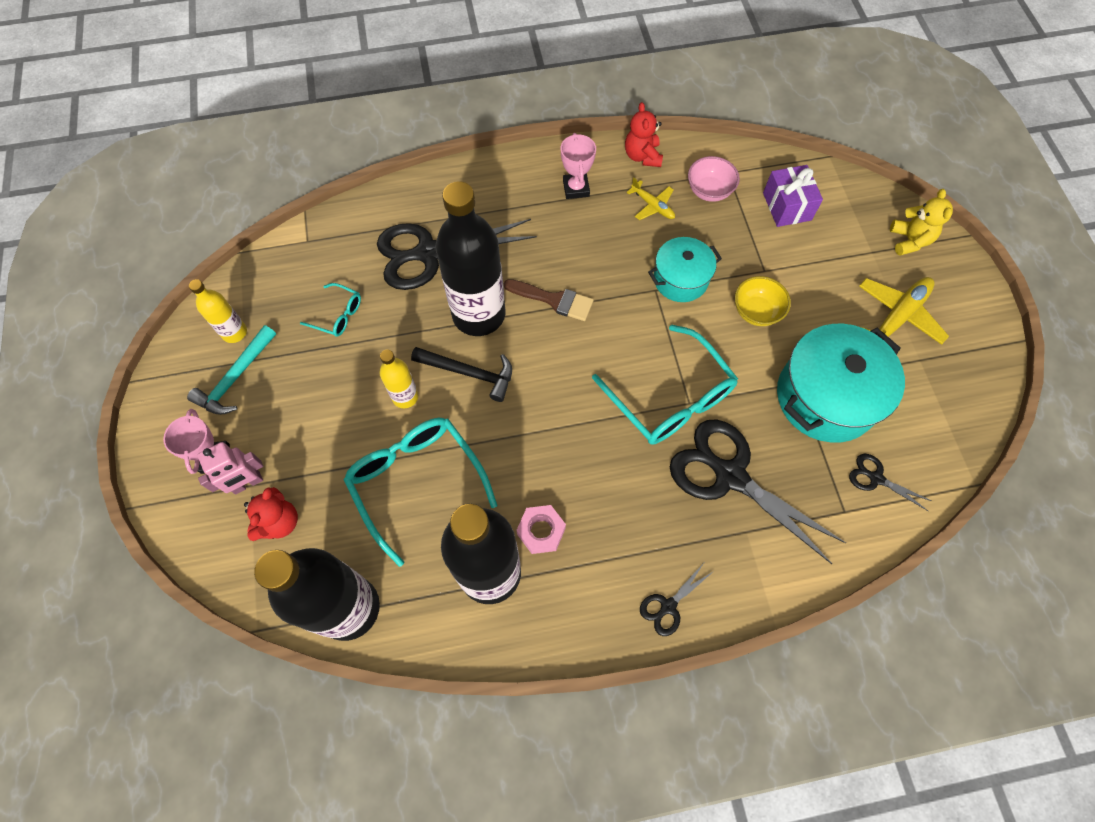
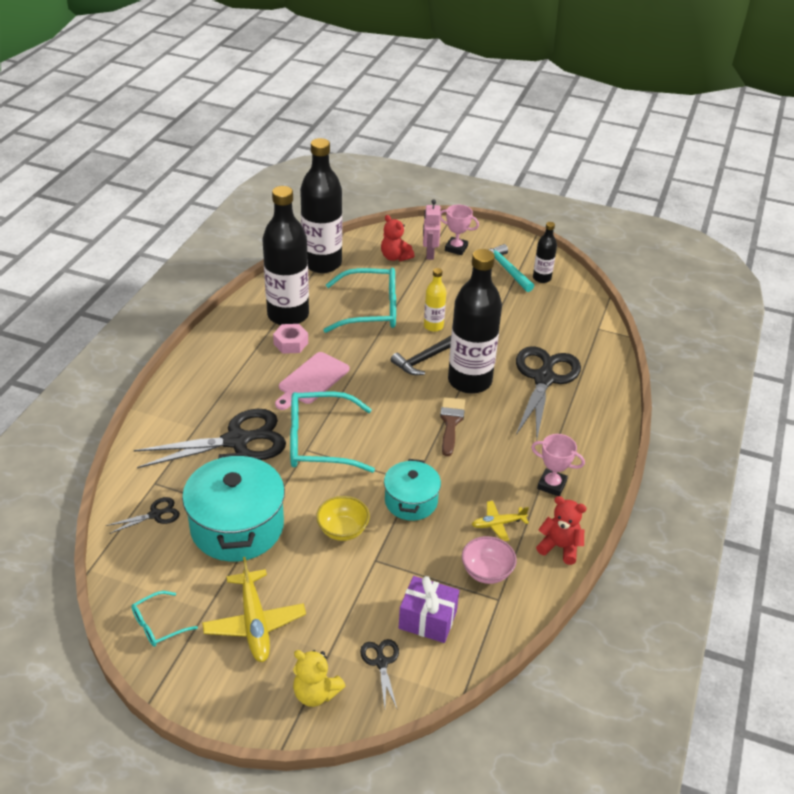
camera: 120 degrees right, 25 degrees down
(234, 332) = (541, 278): yellow bottle -> black bottle
(338, 315) = (521, 321): turquoise glasses -> turquoise glasses (158, 625)
(554, 300) = (451, 422): brown brush -> brown brush turned 135 degrees clockwise
(587, 465) = (311, 380): none -> pink cutting board
(668, 606) = (194, 371): black scissors -> black scissors (381, 662)

